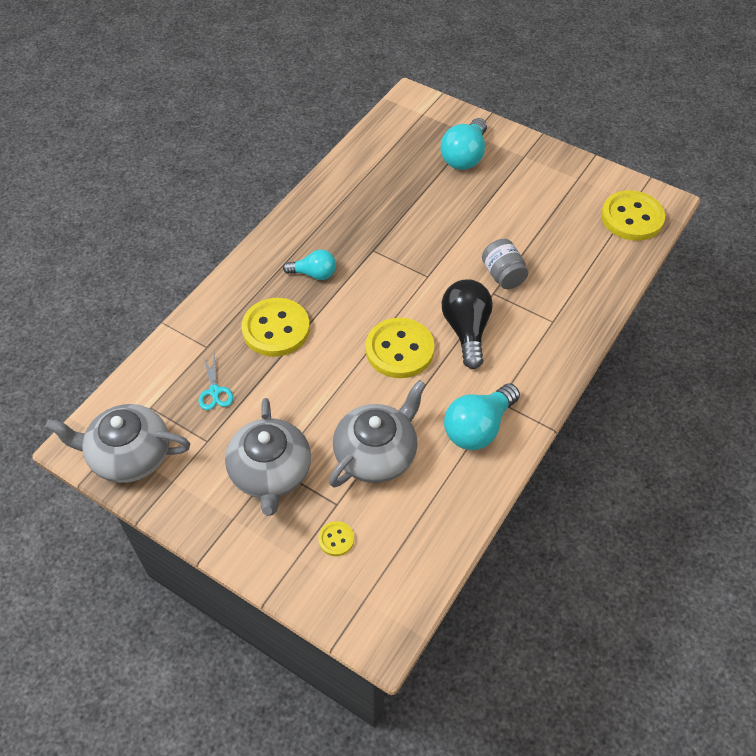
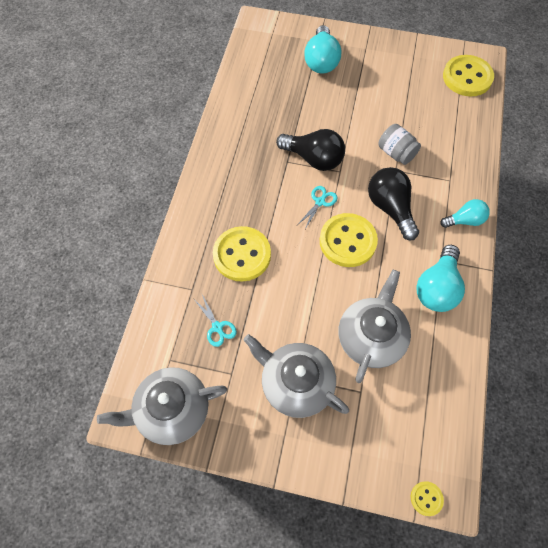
camera: 20 degrees left, 10 degrees up
(270, 472) = (296, 383): grey teapot -> grey teapot turned 150 degrees clockwise
(314, 274) = (250, 196): turquoise light bulb -> turquoise light bulb (464, 220)
(336, 539) = (374, 422): yellow button -> yellow button (426, 498)
(389, 301) = (320, 201): none -> turquoise scissors
(404, 255) = (313, 158): none -> black light bulb

